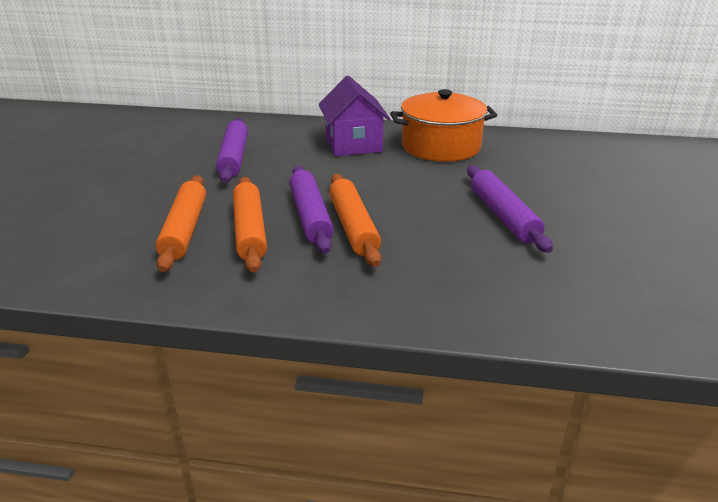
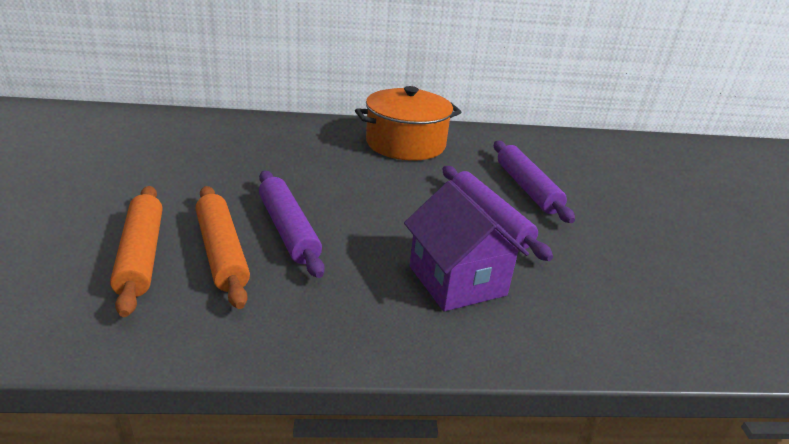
camera: 15 degrees left, 0 degrees up
(234, 158) = (186, 161): purple rolling pin -> purple rolling pin (527, 188)
(353, 144) = (315, 143): purple house -> purple house (457, 280)
(353, 227) = (339, 240): orange rolling pin -> none

